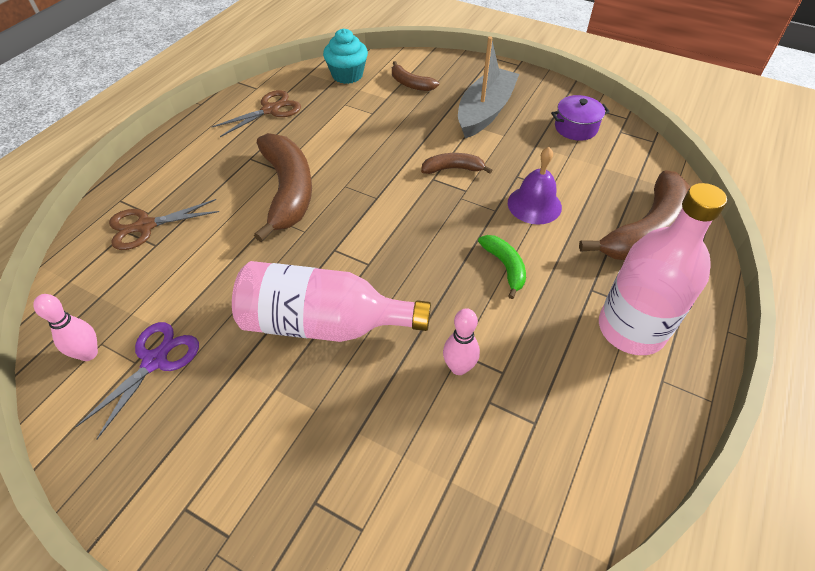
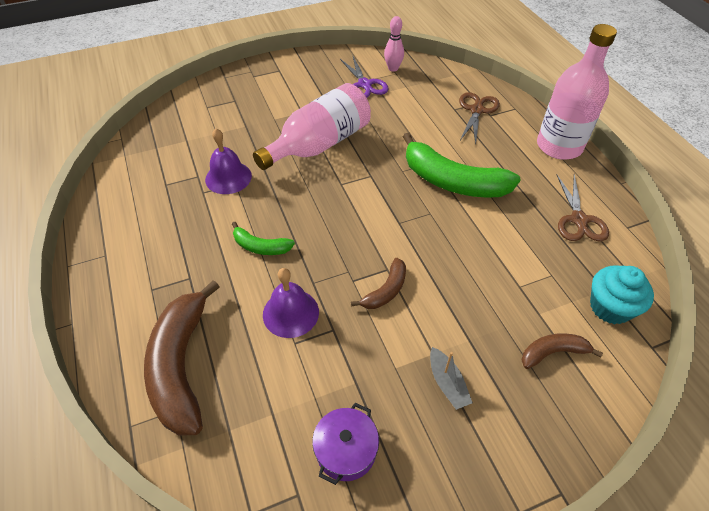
camera: 130 degrees right, 0 degrees up
(288, 191) = (452, 181): brown banana -> green banana
(459, 367) = (228, 177): pink bowling pin -> purple bell
(485, 112) = (447, 383): grey boat -> grey boat, size x0.47
(631, 329) = (143, 271): pink bottle -> pink bottle (559, 146)

